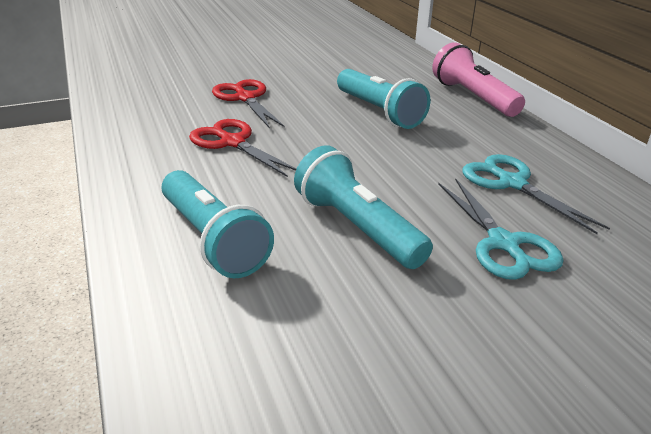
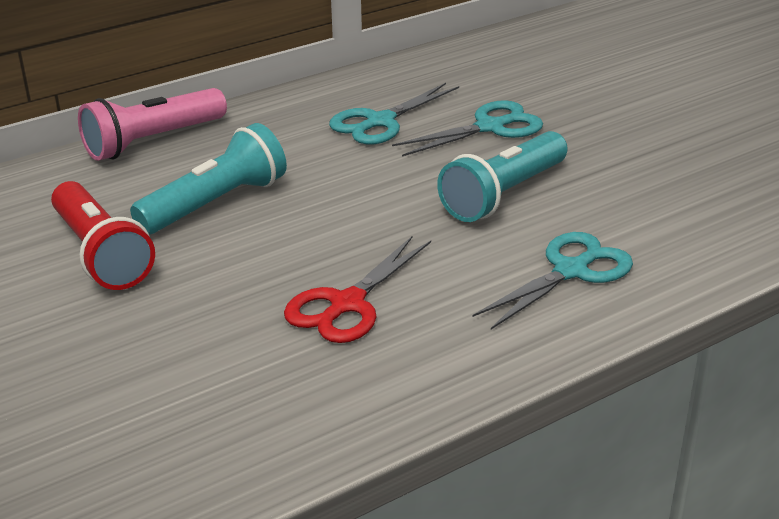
camera: 100 degrees left, 0 degrees up
(212, 239) = (571, 271): turquoise flashlight -> turquoise scissors
(245, 98) = (182, 325): red scissors -> none
(330, 82) = (101, 254): none -> red flashlight

